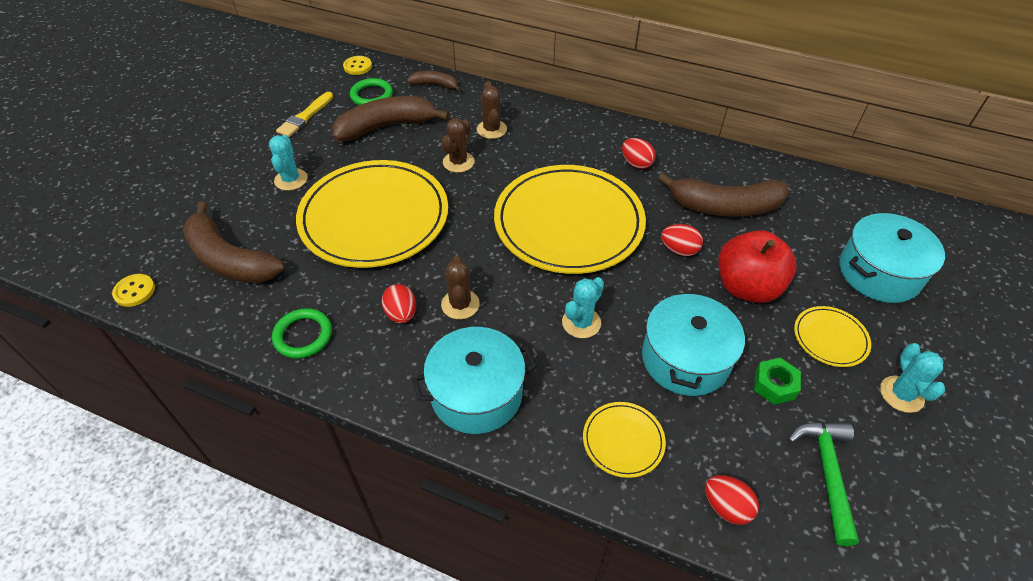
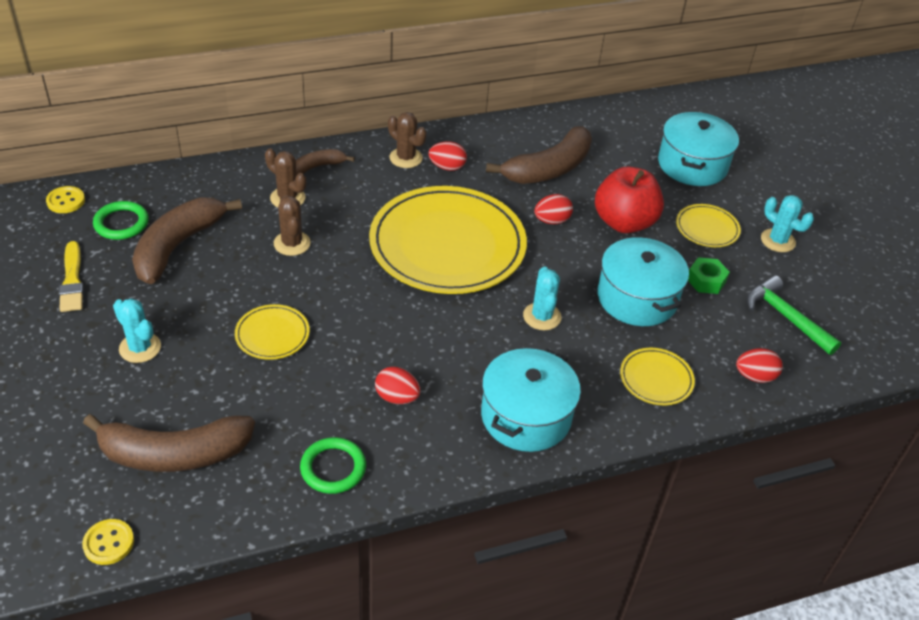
camera: 45 degrees left, 5 degrees down
(374, 217) = (272, 334): yellow plate -> yellow plate, size x0.43
(435, 85) = (178, 182): brown banana -> brown banana (318, 167)
(460, 304) = (436, 360): brown cactus -> brown cactus (406, 158)

